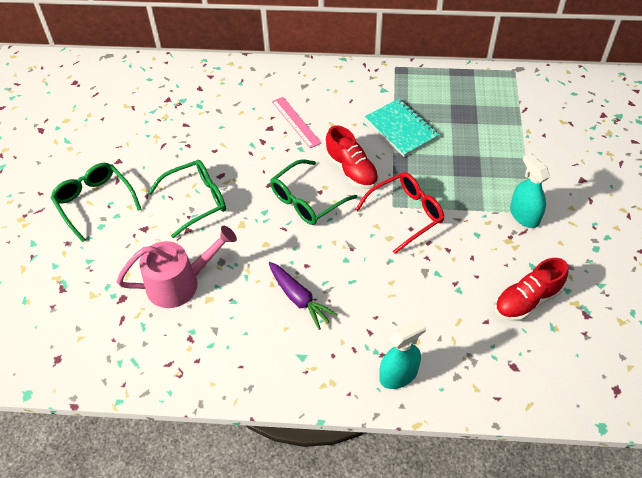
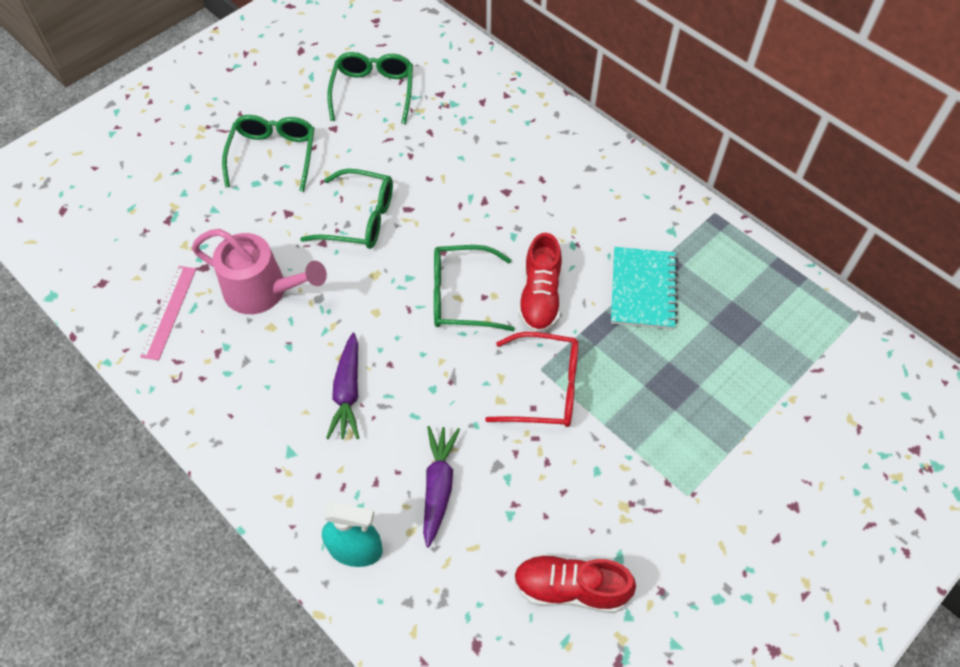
camera: 40 degrees right, 5 degrees up
(121, 124) = (373, 91): none -> green glasses
(296, 122) = (539, 203): pink ruler -> pink ruler (169, 312)
(406, 306) = (438, 486): none -> purple carrot
(524, 215) = (674, 492): turquoise spray bottle -> none

